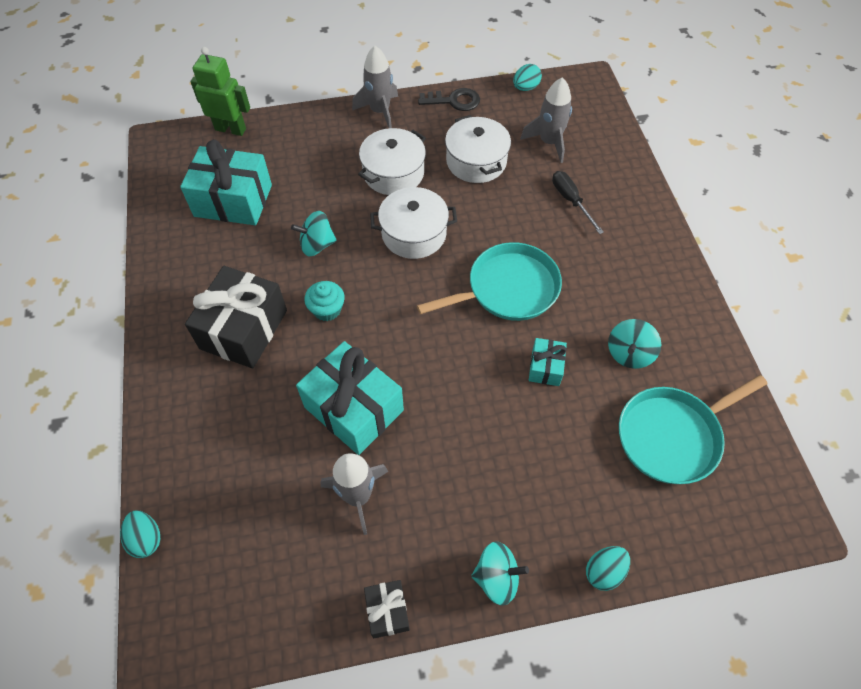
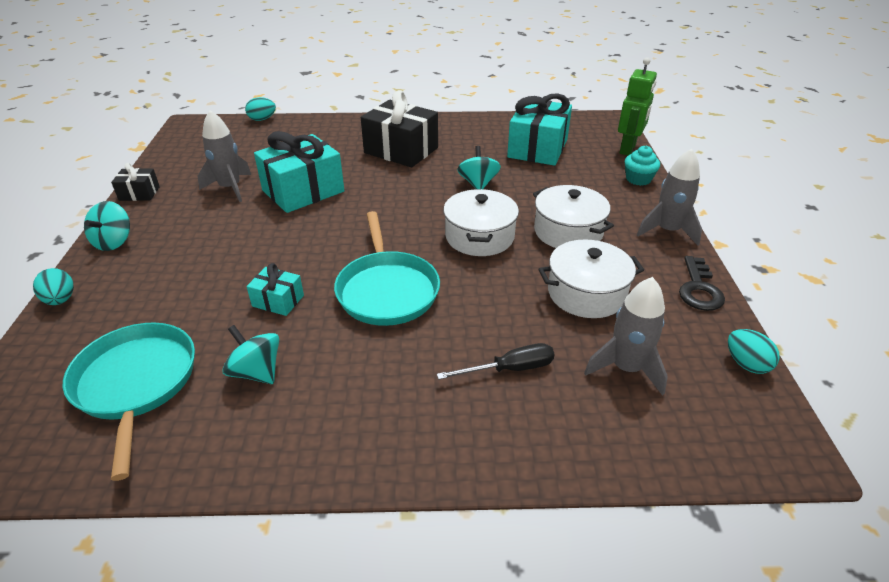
camera: 100 degrees right, 20 degrees down
(327, 309) = (405, 185): turquoise cupcake -> turquoise cupcake (638, 179)

